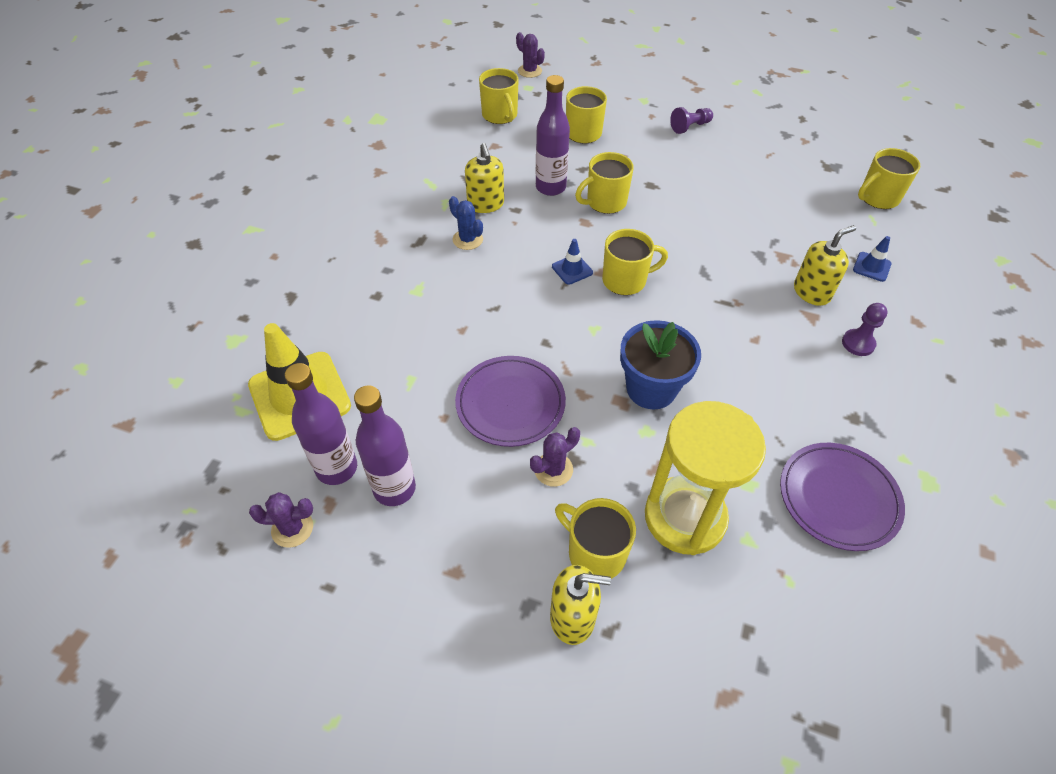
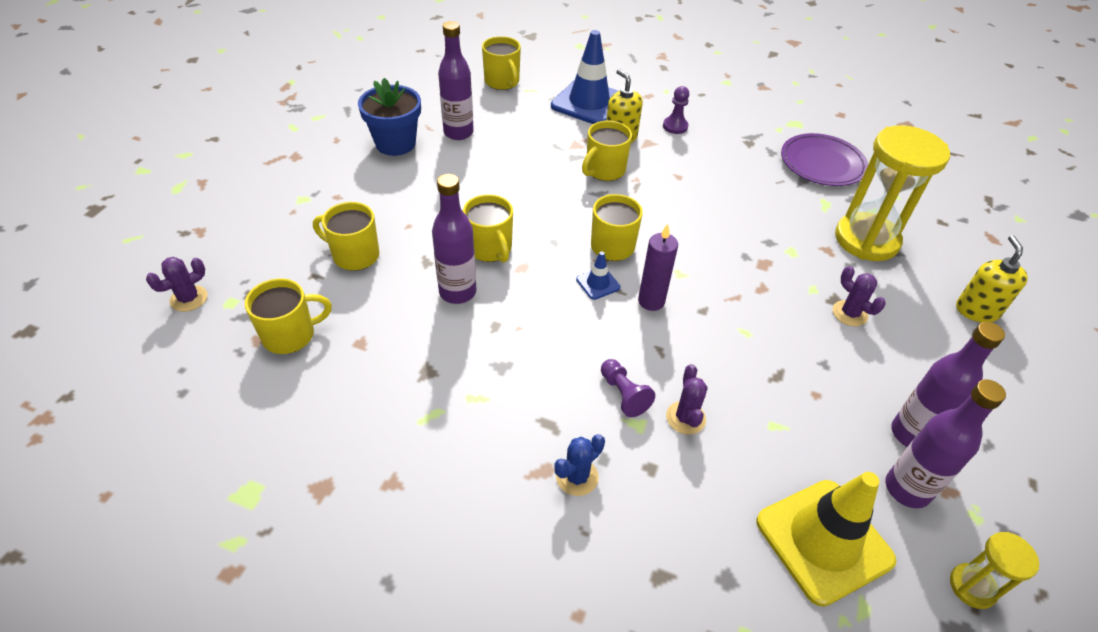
camera: 90 degrees left, 5 degrees down
(241, 493) = (972, 587): none -> yellow hourglass
(292, 528) = (990, 524): purple cactus -> purple cactus (685, 418)
(467, 239) = (548, 373): blue cactus -> blue cactus (577, 477)
(485, 204) = (482, 354): yellow soap dispenser -> none
(510, 403) = (785, 341): purple plate -> none
(553, 305) = (651, 301): none -> purple candle
(595, 553) = (918, 293): yellow mug -> yellow mug (604, 170)
(651, 389) = (745, 243): blue flower pot -> blue flower pot (395, 143)
(690, 127) = (367, 171): purple pawn -> purple pawn (623, 394)
(768, 173) = (458, 133): none -> purple bottle
(871, 267) = (589, 103): blue traffic cone -> blue traffic cone, size x2.28

